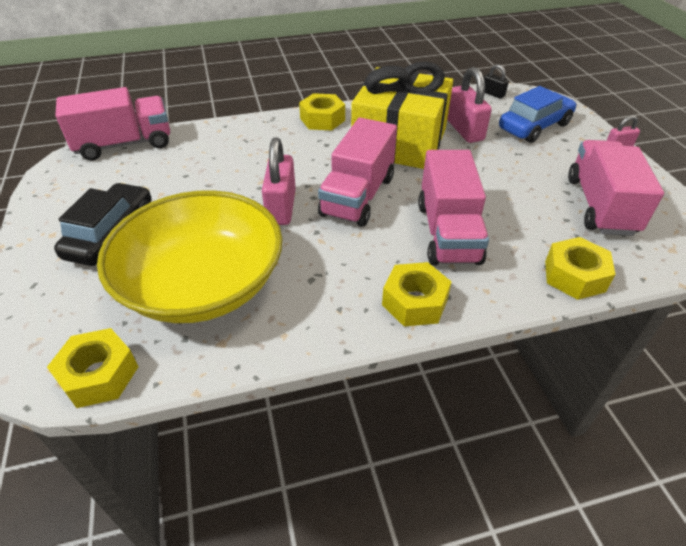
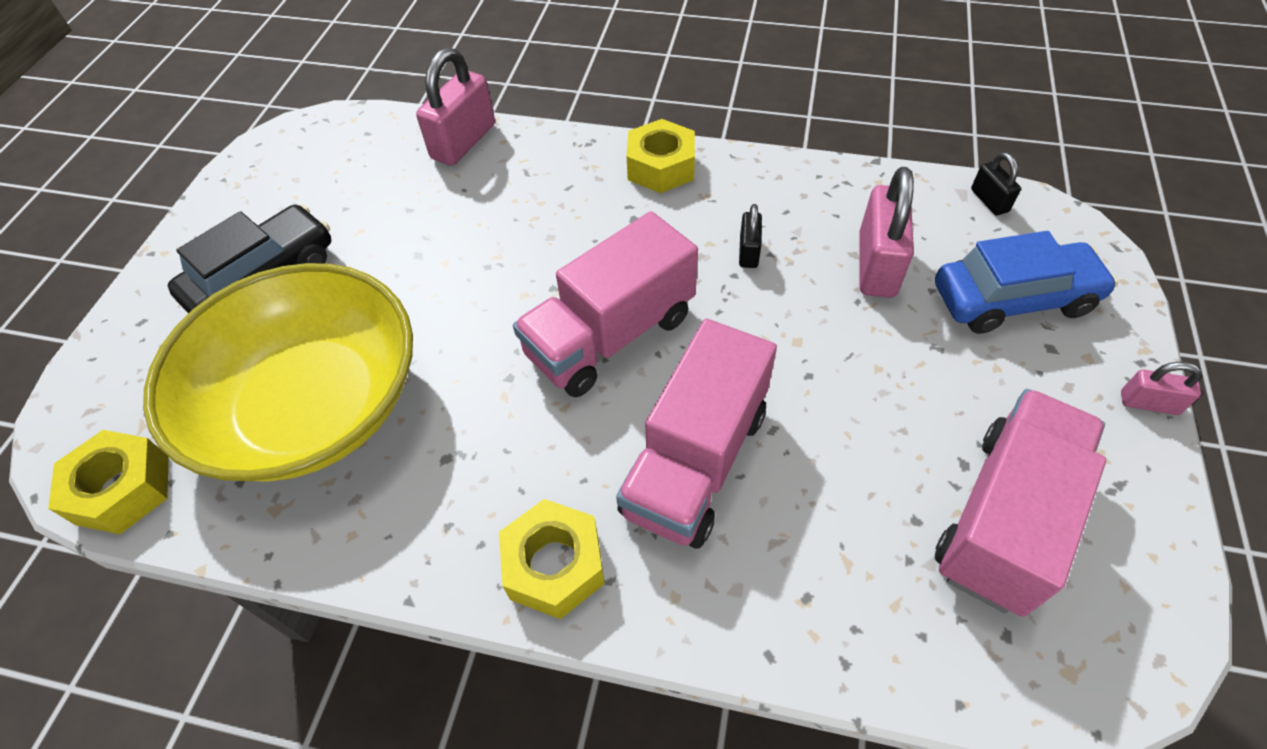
camera: 30 degrees right, 10 degrees up
(124, 144) = (370, 128): pink truck -> none
(281, 207) = (492, 314): pink padlock -> pink padlock (463, 142)
(399, 142) = (748, 252): yellow gift -> black padlock
(574, 276) = (839, 639): yellow nut -> none

